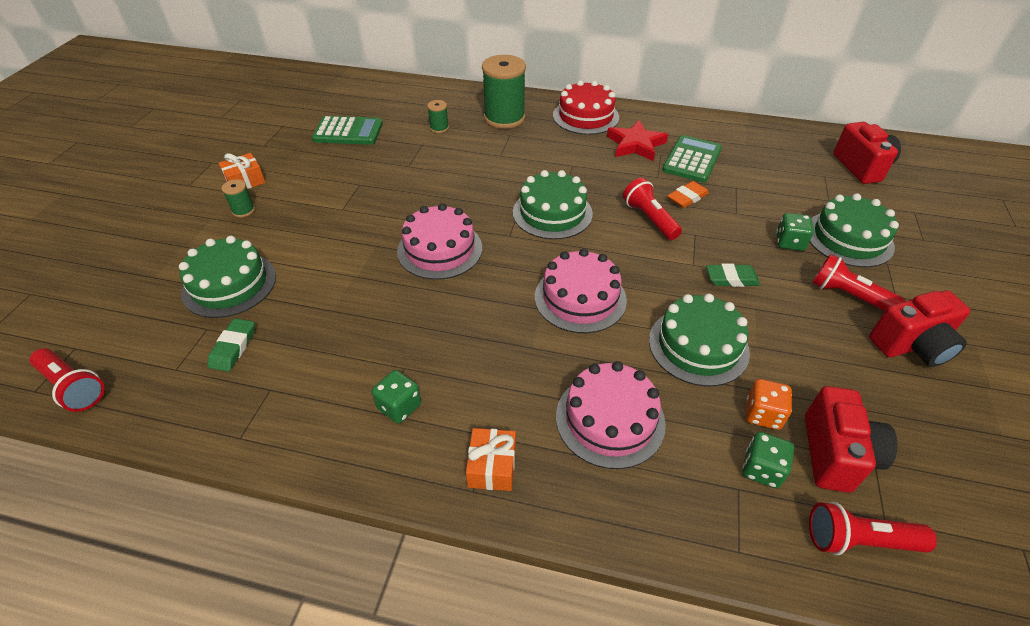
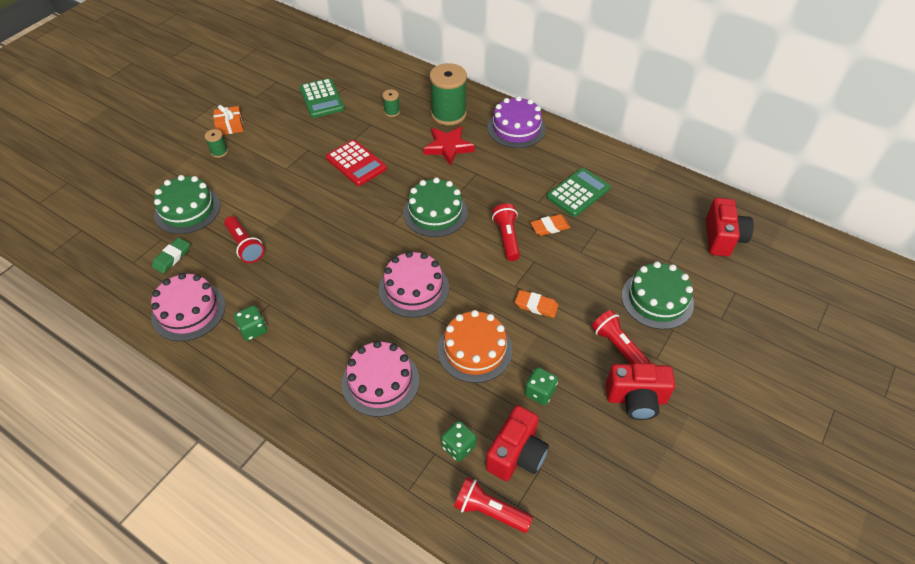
camera: 20 degrees right, 5 degrees up
(73, 387) = (72, 256): red flashlight -> red flashlight (245, 245)
(348, 132) = (321, 99): green calculator -> green calculator turned 45 degrees clockwise
(427, 185) = (356, 163): none -> red calculator
(440, 249) = (337, 221): pink cake -> pink cake (188, 311)
(492, 466) = (289, 387): orange gift -> none
(586, 116) = (516, 128): red cake -> purple cake
(635, 145) = (540, 166): red star -> red star (448, 147)
(698, 346) = (475, 350): green cake -> orange cake
(731, 278) = (536, 306): green eraser -> orange eraser
(763, 414) = (486, 412): orange dice -> none
(789, 242) = (605, 289): green dice -> green dice (539, 392)

